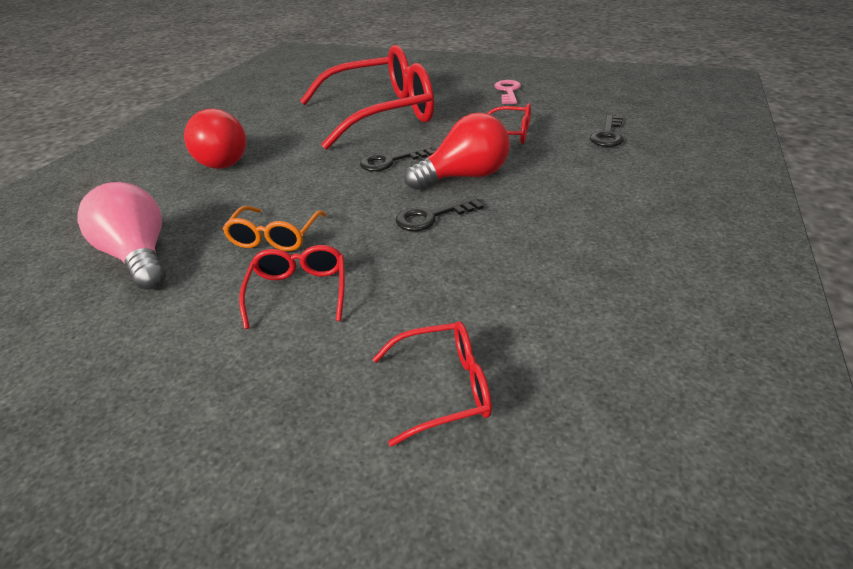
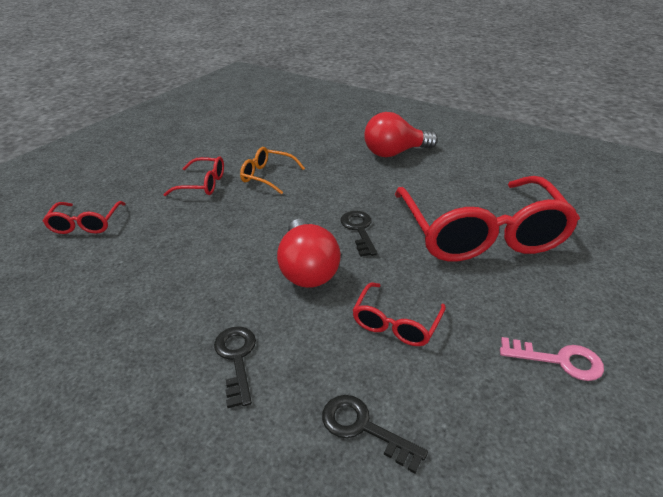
camera: 100 degrees right, 0 degrees up
(139, 257) = (276, 137): pink light bulb -> none
(431, 217) = (250, 241): black key -> black key (236, 358)

